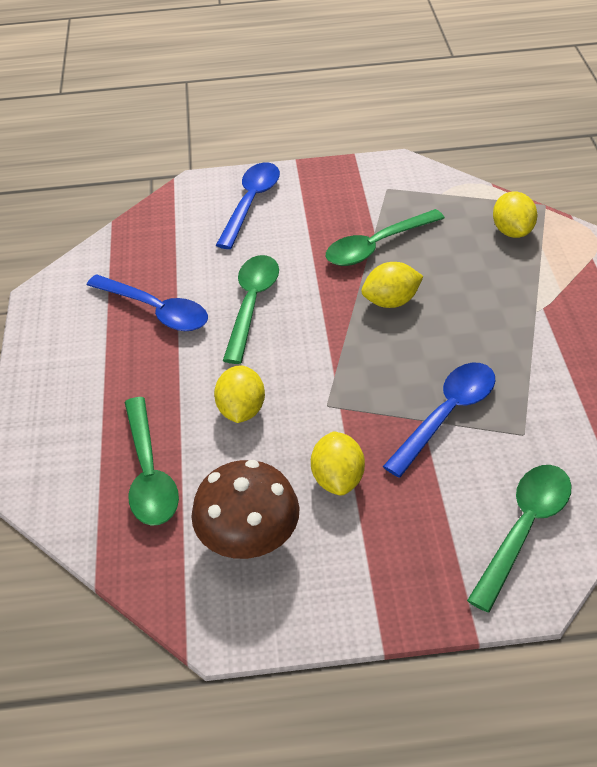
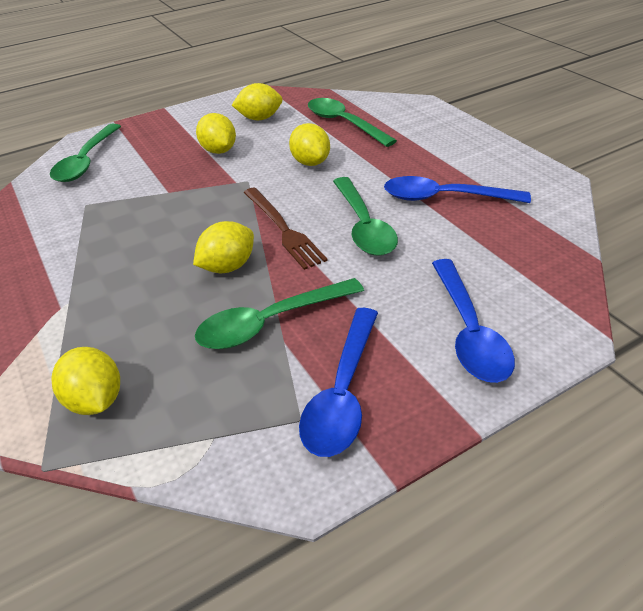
camera: 155 degrees right, 5 degrees down
(249, 538) = (259, 118): brown mushroom -> yellow lemon
(324, 325) = (283, 229): none -> brown fork
(377, 246) = (271, 322): green spoon -> green spoon turned 150 degrees counterclockwise
(446, 415) = (150, 199): blue spoon -> blue spoon (343, 392)

